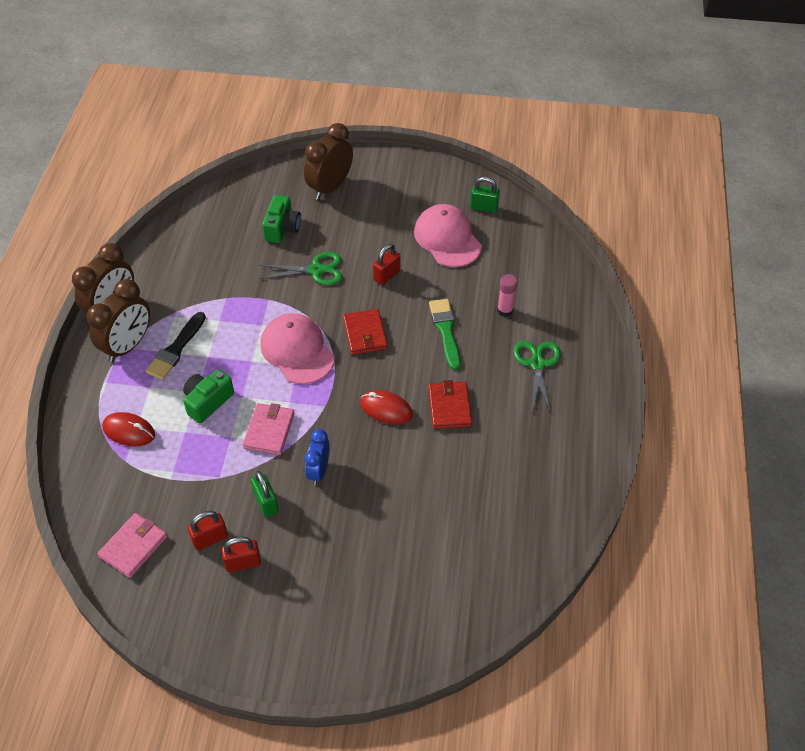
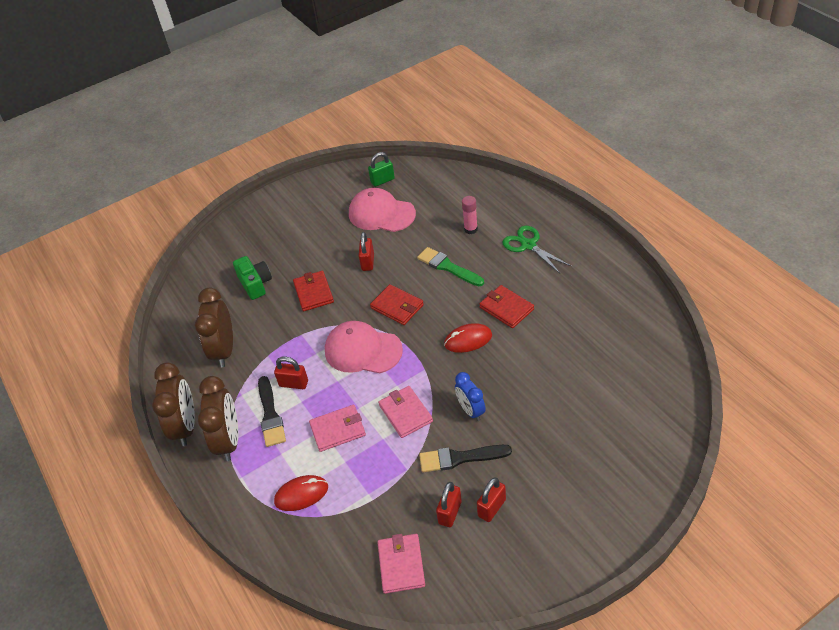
camera: 35 degrees left, 5 degrees down
(207, 402) = (338, 430): green camera -> pink wallet
(218, 337) = (293, 384): none -> red padlock
(266, 502) = (460, 458): green padlock -> black brush
(316, 270) = (313, 292): green scissors -> red wallet
(330, 187) = (259, 237): brown clock -> brown clock (224, 350)

